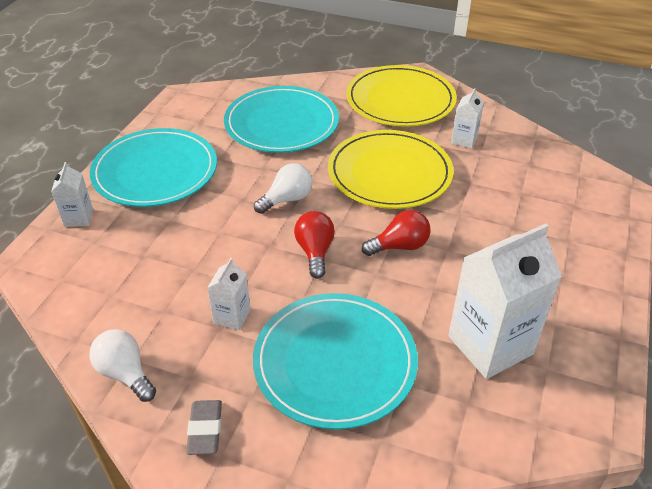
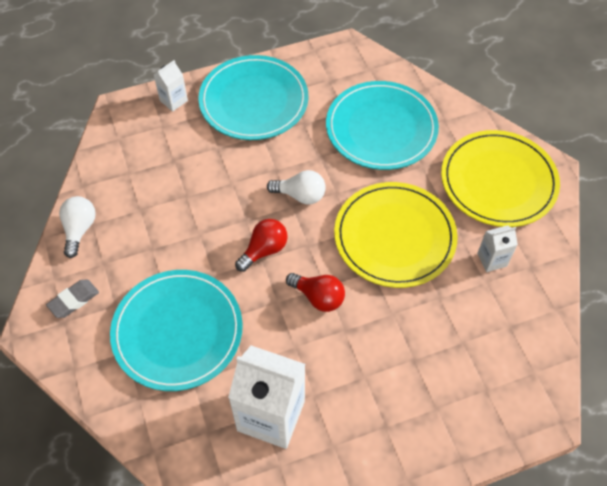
camera: 50 degrees right, 15 degrees up
(232, 316) = (166, 247): white carton -> none

